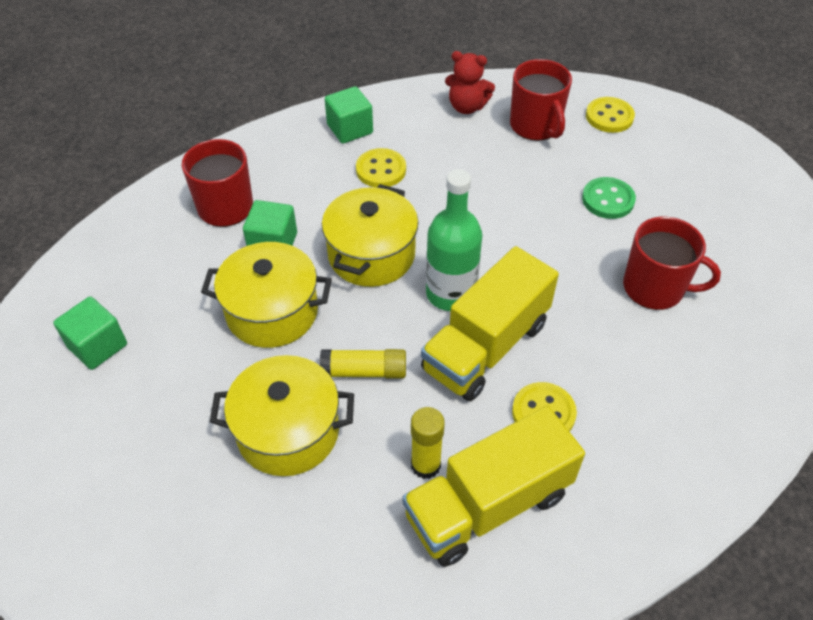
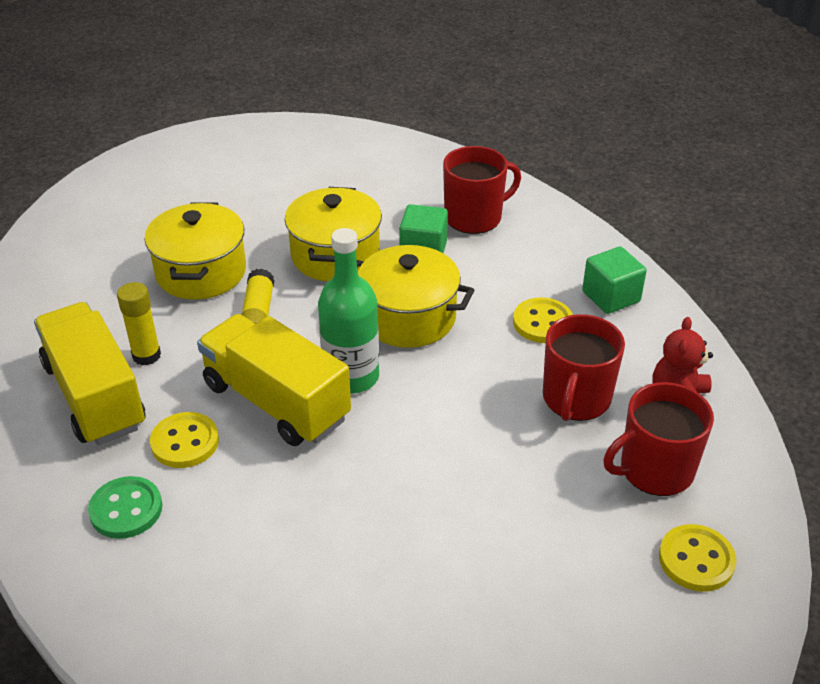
camera: 90 degrees right, 10 degrees down
(97, 346) = (307, 166): green cube -> none
(608, 200) = (511, 536): green button -> green button (126, 509)
(655, 288) = (350, 567): red mug -> red mug (576, 399)

